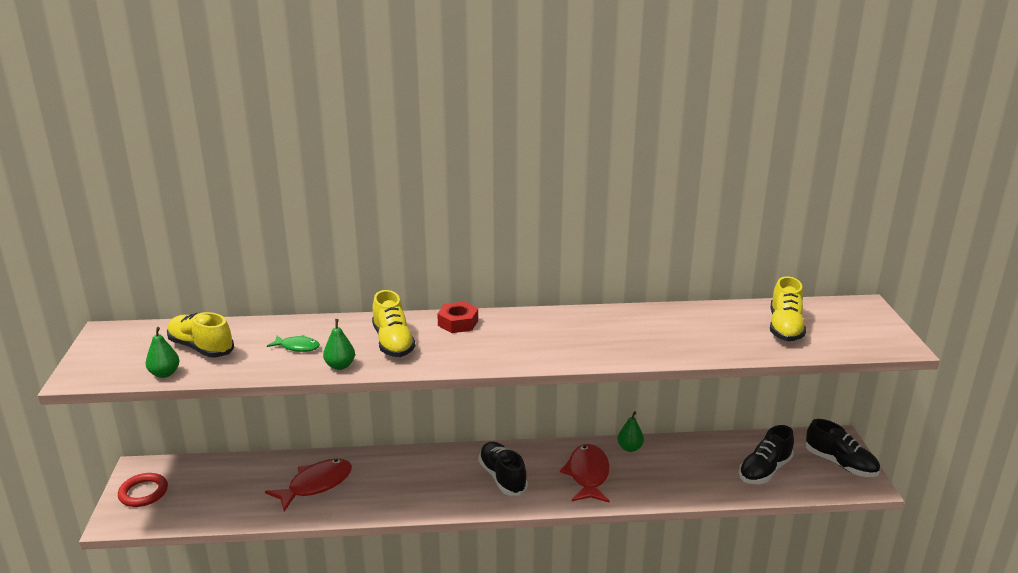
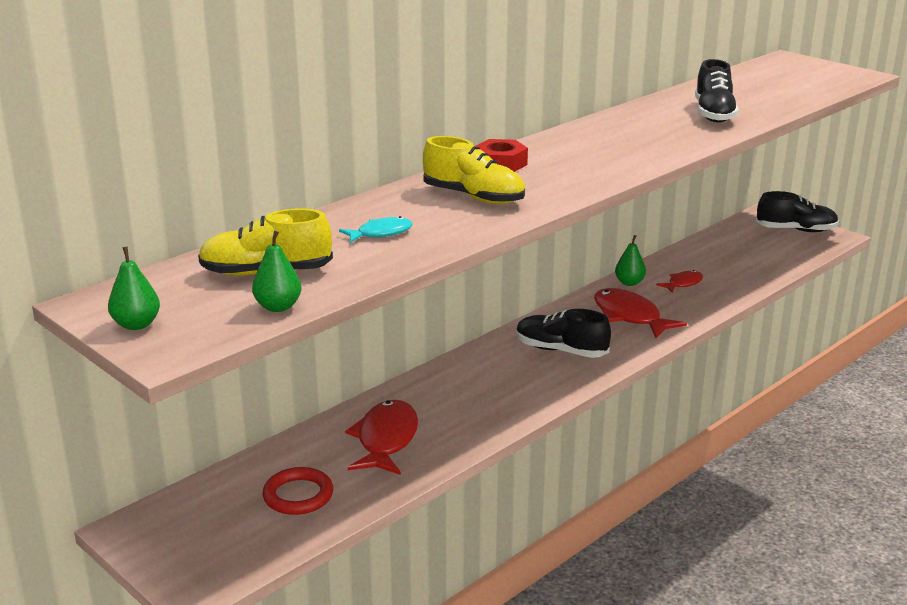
camera: 40 degrees left, 0 degrees up
(143, 493) = (182, 546): red ring -> red ring (298, 495)
(297, 347) = (380, 233): green fish -> turquoise fish
(340, 366) = (465, 231): green pear -> green pear (136, 324)
(668, 467) = (683, 283): none -> red fish
(764, 470) = (754, 256): black shoe -> black shoe (714, 114)
(785, 327) = (766, 86): yellow shoe -> none

